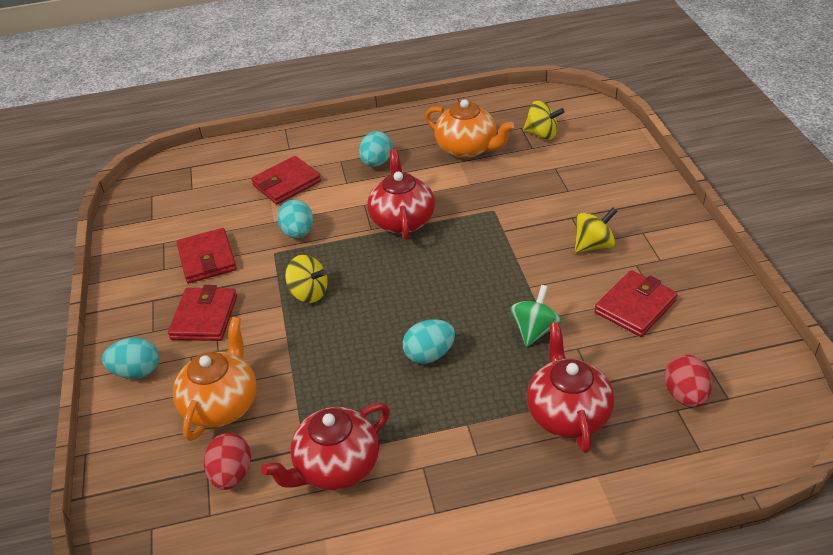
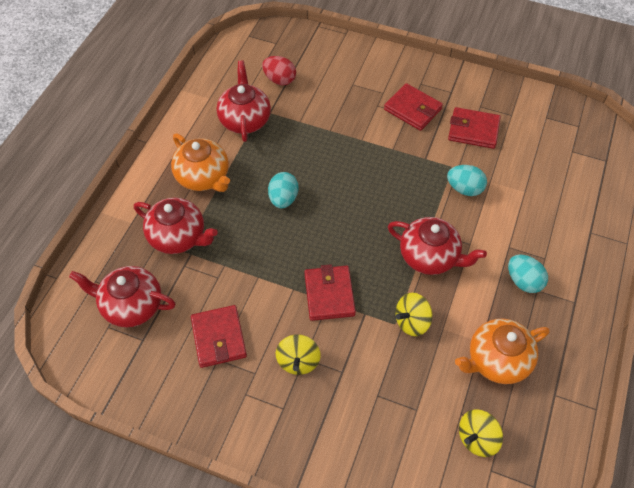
camera: 120 degrees right, 15 degrees up
(137, 371) = (390, 67): turquoise egg -> none
(222, 404) = (331, 92): orange teapot -> orange teapot (203, 177)
(286, 183) = (536, 209): red wallet -> red wallet (329, 294)
(309, 293) = (392, 167): yellow spinning top -> yellow spinning top (412, 322)
(535, 330) = (252, 264): green spinning top -> none
(685, 395) = (131, 305): red egg -> red teapot

